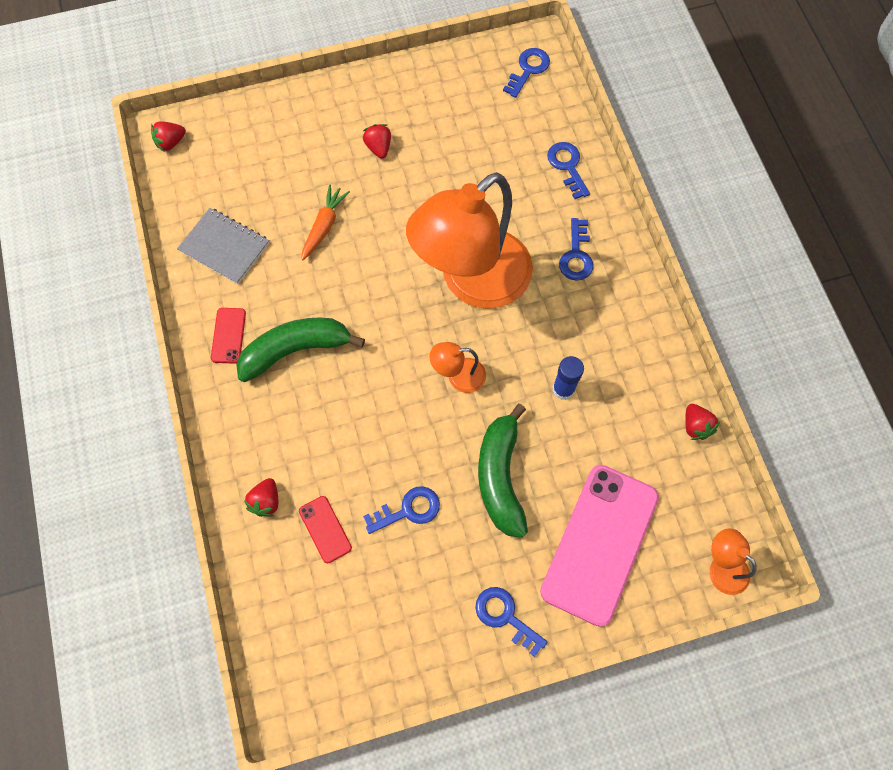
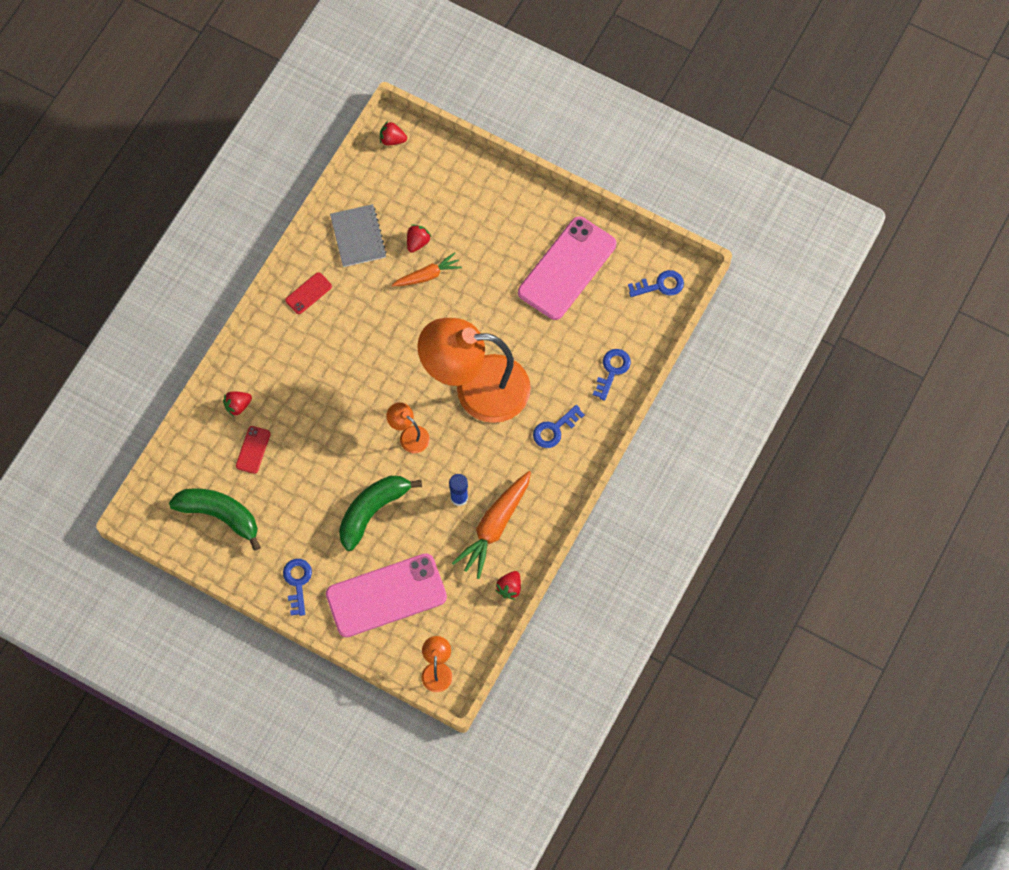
camera: 45 degrees right, 0 degrees up
(296, 350) = (336, 336): green banana -> green banana (220, 515)
(378, 147) = (511, 254): red strawberry -> red strawberry (417, 242)
(408, 510) = (305, 481): blue key -> none
(438, 120) = (567, 268): none -> pink phone
(622, 385) = (495, 526): none -> orange carrot

